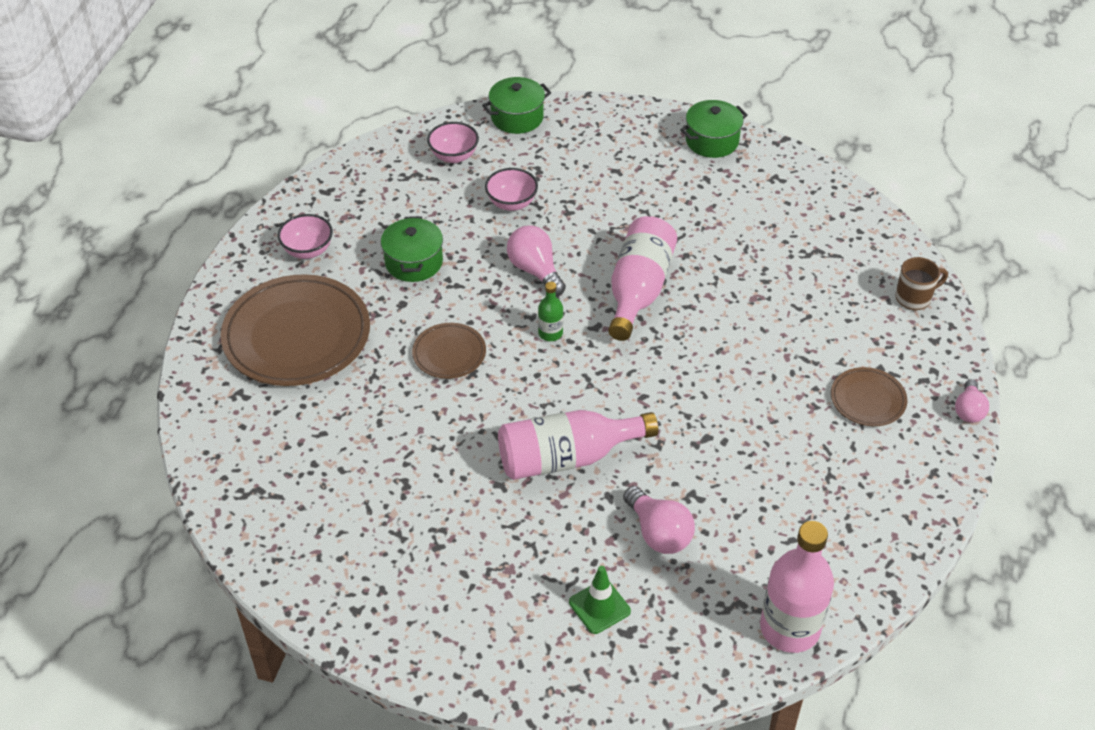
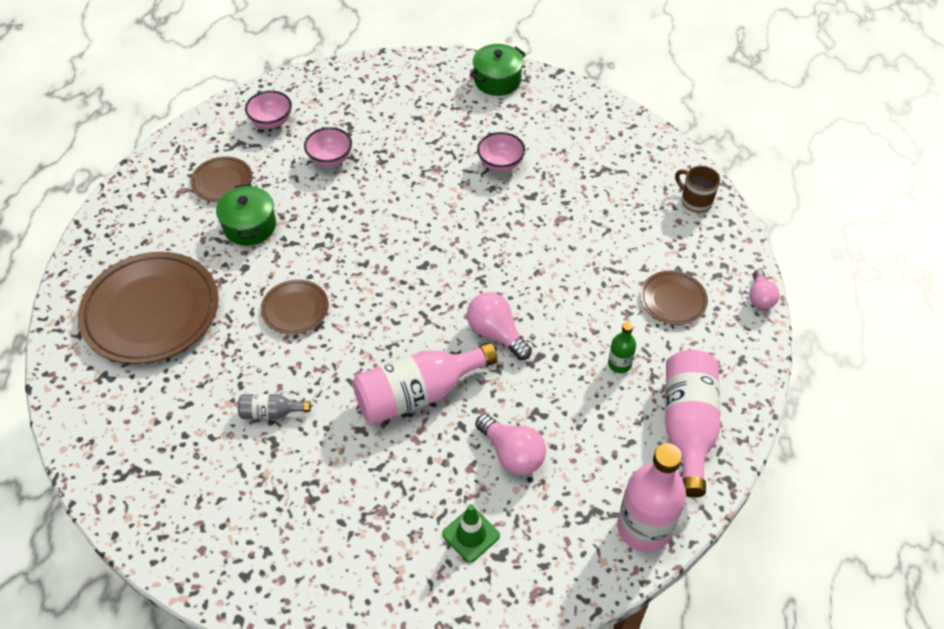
camera: 10 degrees left, 5 degrees up
(308, 250) = (150, 228): pink bowl -> pink bowl (500, 164)
(391, 212) = (222, 182): none -> brown plate
(407, 454) = (271, 412): none -> grey bottle
(517, 117) = (323, 79): green pot -> none
(535, 270) = (361, 219): pink light bulb -> pink light bulb (496, 333)
(550, 333) = (384, 277): green bottle -> green bottle (619, 364)
(638, 290) = (456, 226): pink bottle -> pink bottle (688, 426)
(914, 298) = (695, 201): brown mug -> brown mug turned 105 degrees counterclockwise

